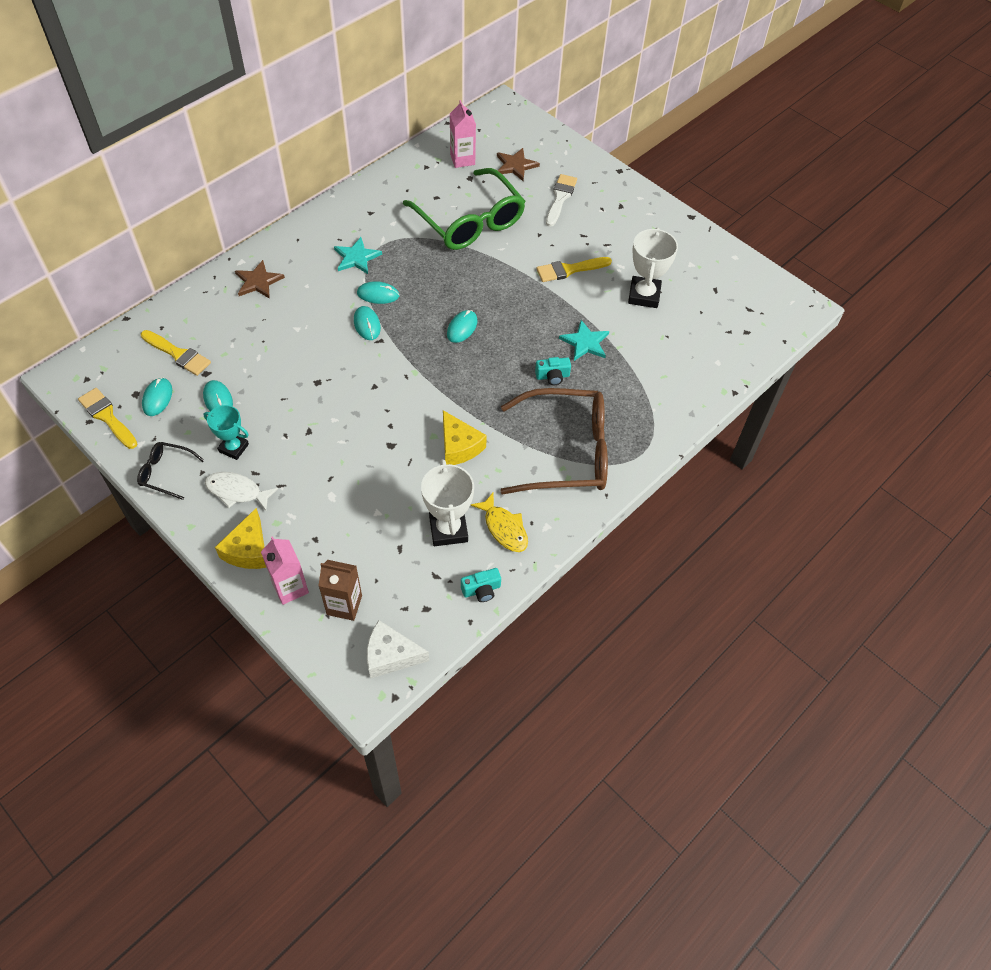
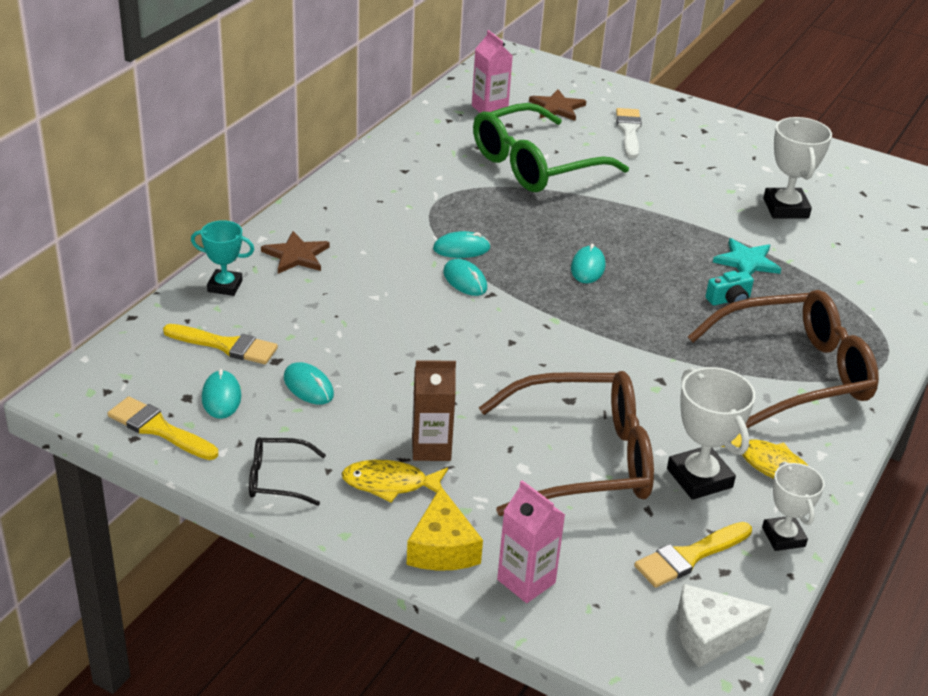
camera: 15 degrees left, 20 degrees down
(233, 448) = (359, 436): turquoise trophy -> turquoise trophy (225, 286)
(237, 491) = (390, 484): white fish -> yellow fish
(344, 605) = (612, 588): brown carton -> brown carton (431, 448)
(356, 257) = (412, 216): turquoise star -> none
(376, 497) = (584, 459): none -> brown glasses
(459, 446) = (658, 388): yellow cheese -> none
(470, 222) = (534, 165): green glasses -> green glasses turned 105 degrees clockwise
(481, 590) = (783, 537): turquoise camera -> white trophy
(569, 270) = (683, 195): yellow brush -> yellow brush (689, 556)

